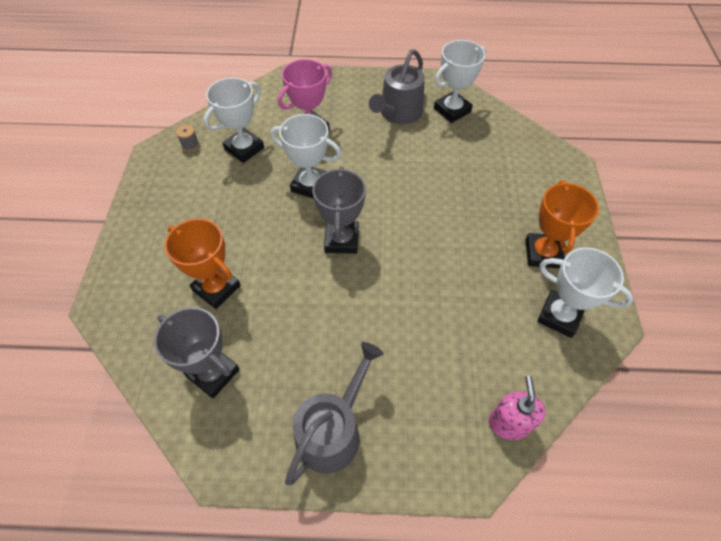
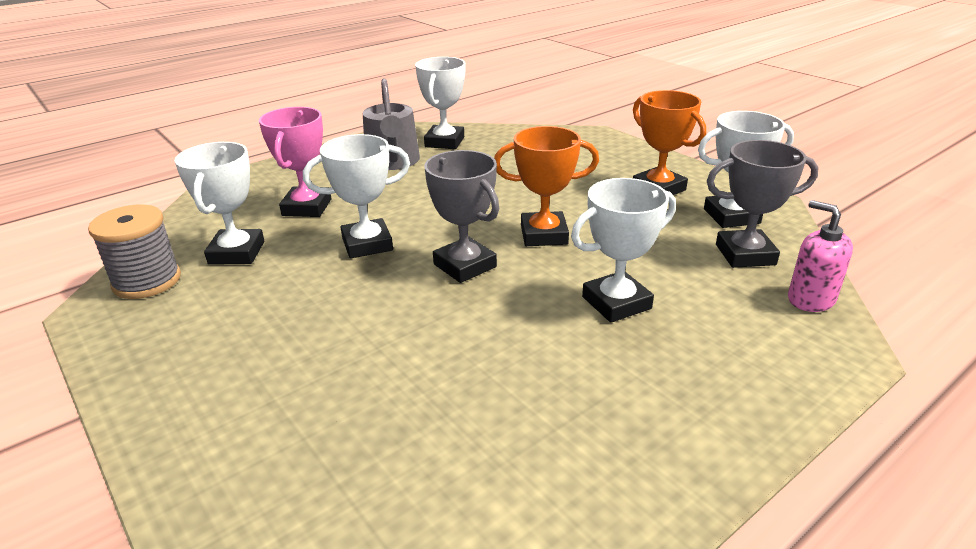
camera: 40 degrees left, 25 degrees down
(190, 145) = (147, 281): grey spool -> grey spool, size x2.23
(213, 373) = (474, 458): grey trophy -> grey trophy (745, 254)
(216, 288) = (365, 381): orange trophy -> orange trophy (544, 235)
(332, 431) = (685, 410): grey watering can -> none
(389, 332) = (616, 303): none -> white trophy

